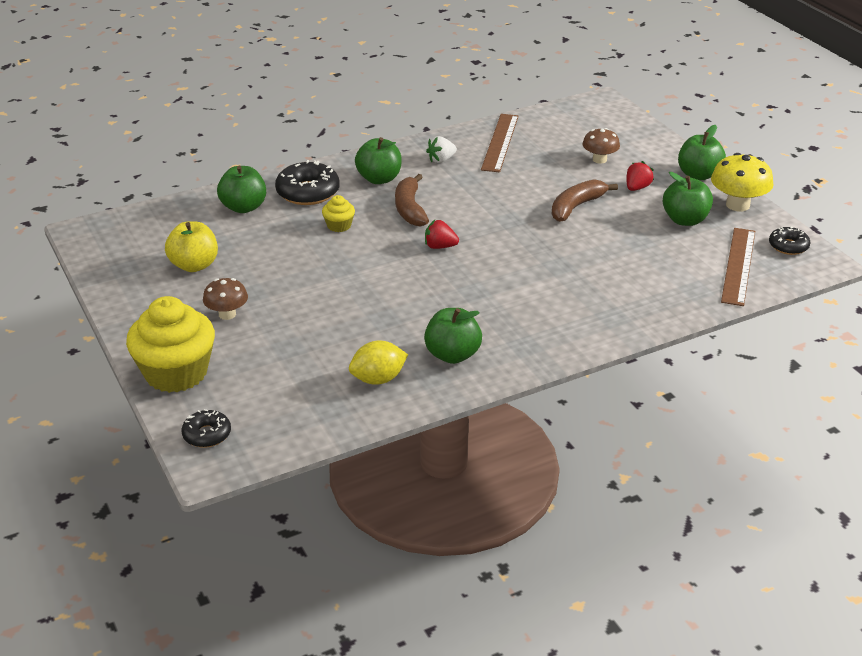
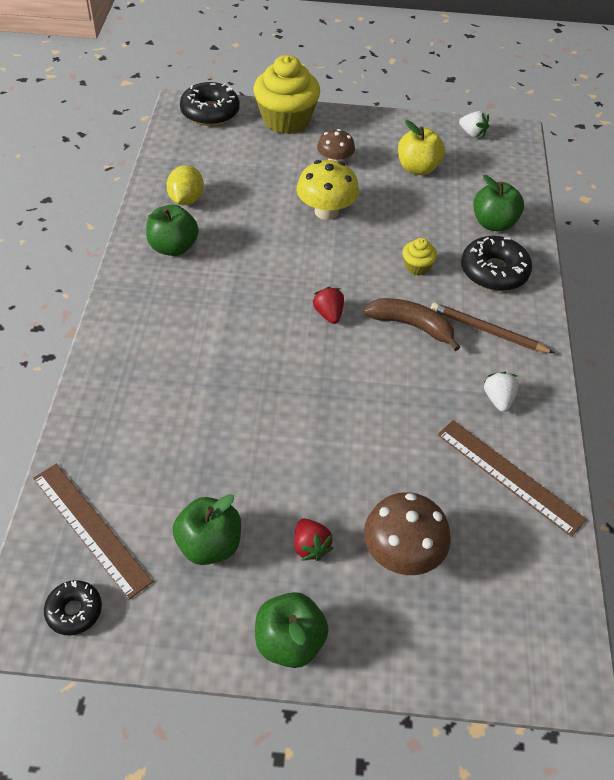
camera: 120 degrees right, 15 degrees up
(105, 253) = (472, 134): none -> white strawberry
(207, 434) = (210, 112): black donut -> black donut, size x1.70
(379, 179) = (488, 331): green apple -> brown pencil
(440, 246) = (328, 314): red strawberry -> red strawberry turned 60 degrees counterclockwise
(576, 207) = (316, 459): brown banana -> none
(599, 159) = (402, 553): brown mushroom -> brown mushroom, size x1.54
(737, 205) = (192, 629): yellow mushroom -> yellow mushroom (326, 211)

